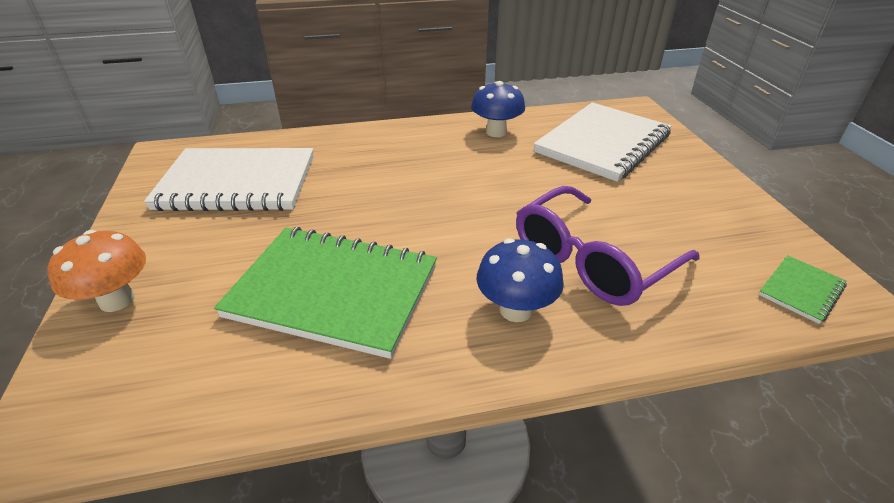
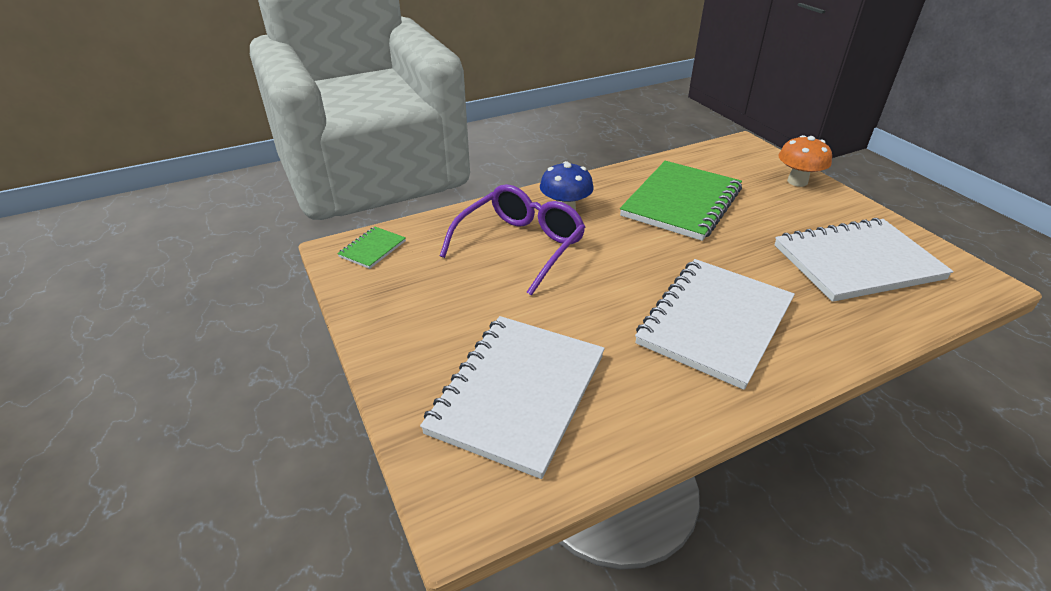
camera: 165 degrees right, 0 degrees up
(333, 292) = (681, 202): green notebook -> green notebook turned 60 degrees counterclockwise
(426, 160) = (715, 323): none -> white notebook
(496, 132) = (665, 391): blue mushroom -> none

